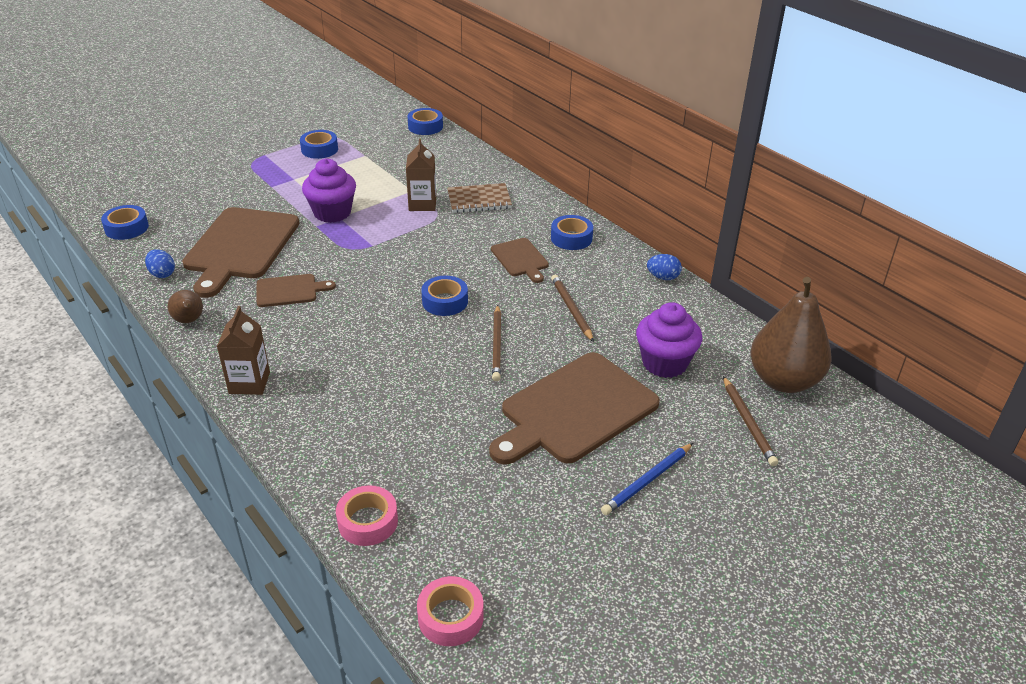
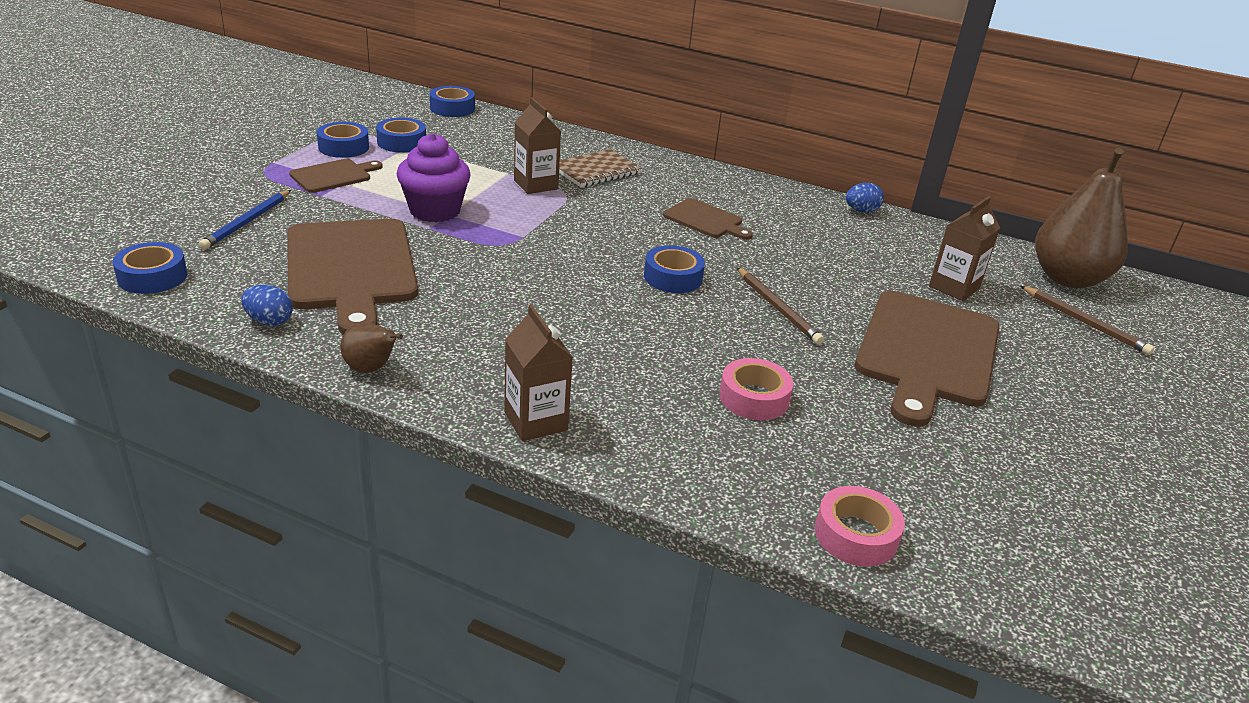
camera: 30 degrees left, 5 degrees down
(289, 290) = (473, 304): brown cutting board -> brown cutting board (333, 176)
(450, 617) = (1059, 606): pink tape -> pink tape (754, 398)
(571, 238) = (734, 191): blue tape -> blue tape (401, 142)
(571, 309) = (811, 257): brown pencil -> none
(647, 481) = (1069, 400): blue pencil -> blue pencil (247, 222)
(664, 363) = (954, 287): purple cupcake -> brown carton

